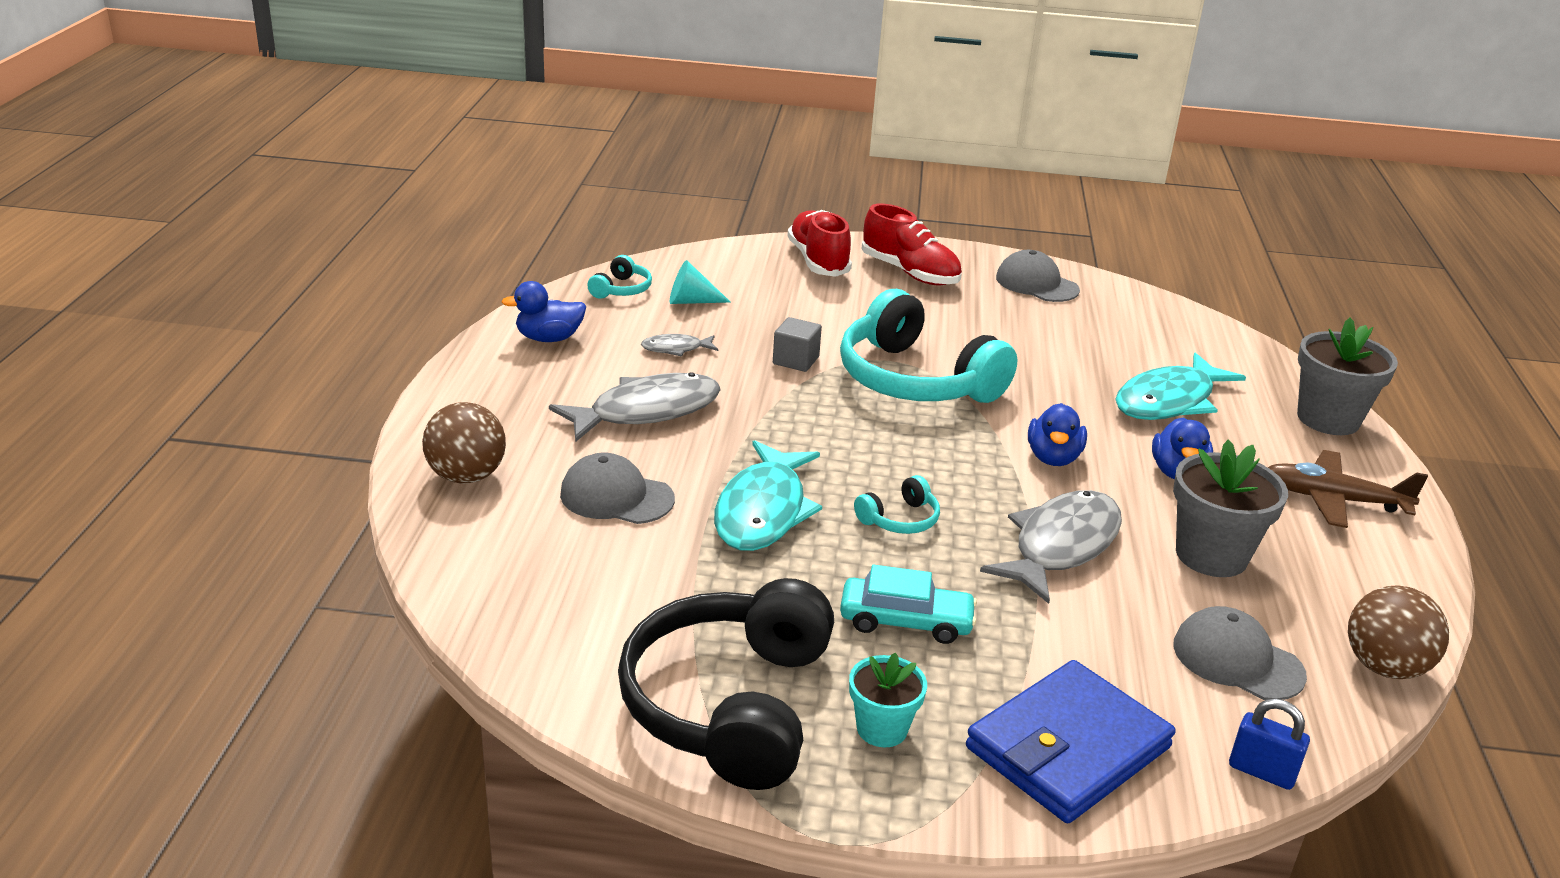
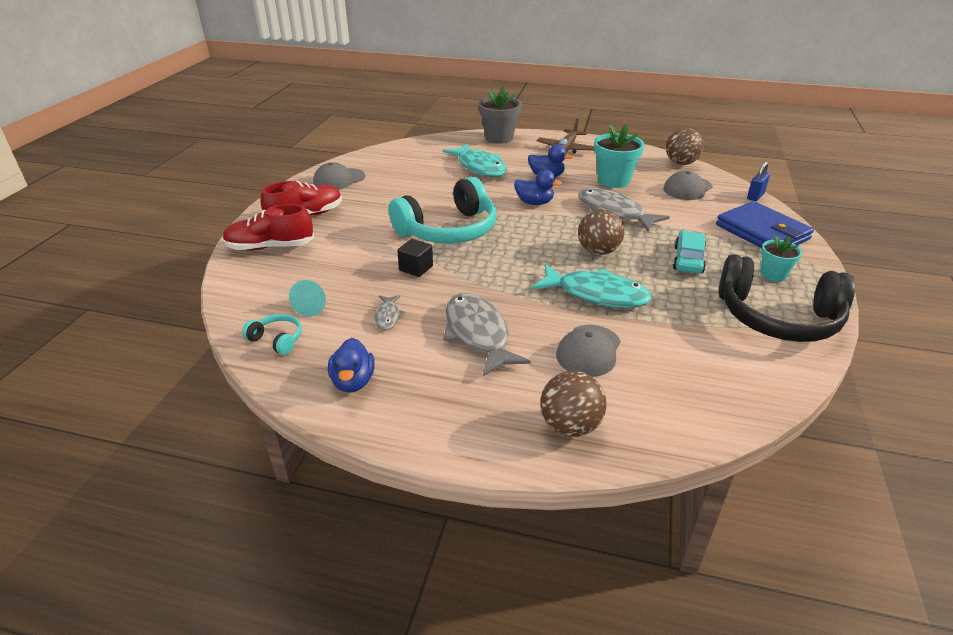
camera: 80 degrees left, 5 degrees up
(795, 360) = (416, 268): grey cube -> black cube
(900, 519) = (598, 251): turquoise headphones -> brown ball
(1211, 555) = (613, 180): grey flower pot -> turquoise flower pot

